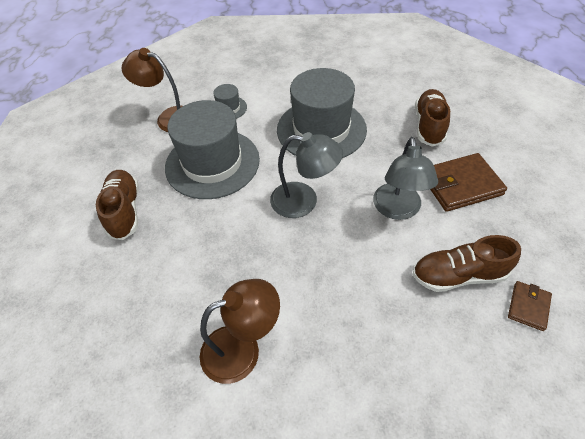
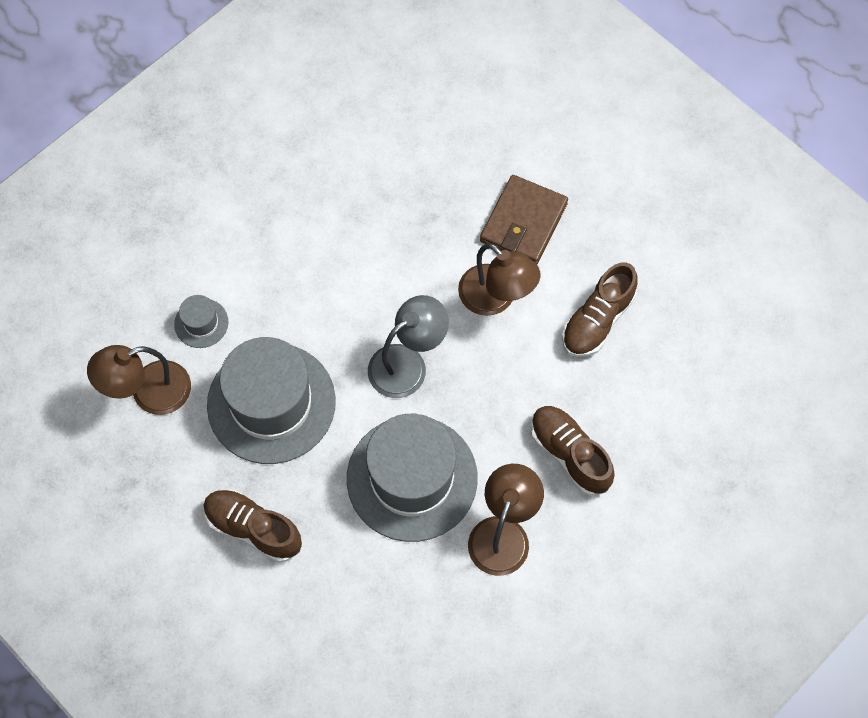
camera: 50 degrees left, 15 degrees up
(321, 129) = (333, 266): grey hat -> grey hat (412, 478)
(397, 210) = (496, 298): grey lamp -> brown lamp
(429, 126) = (433, 170): brown shoe -> brown shoe (569, 454)
(528, 307) = (666, 302): brown wallet -> none

